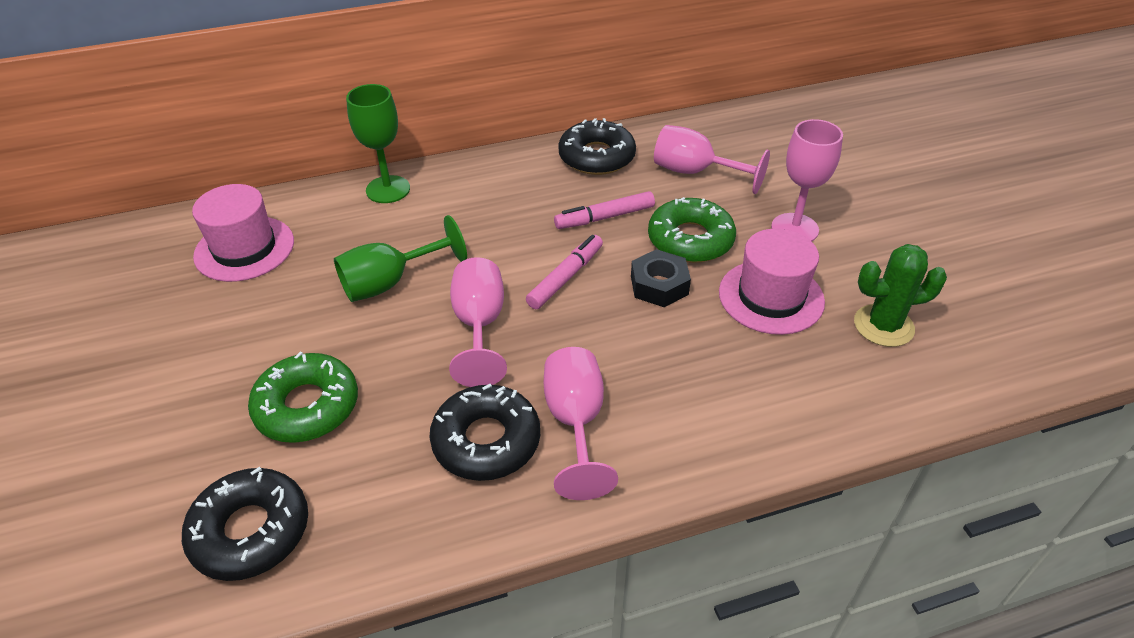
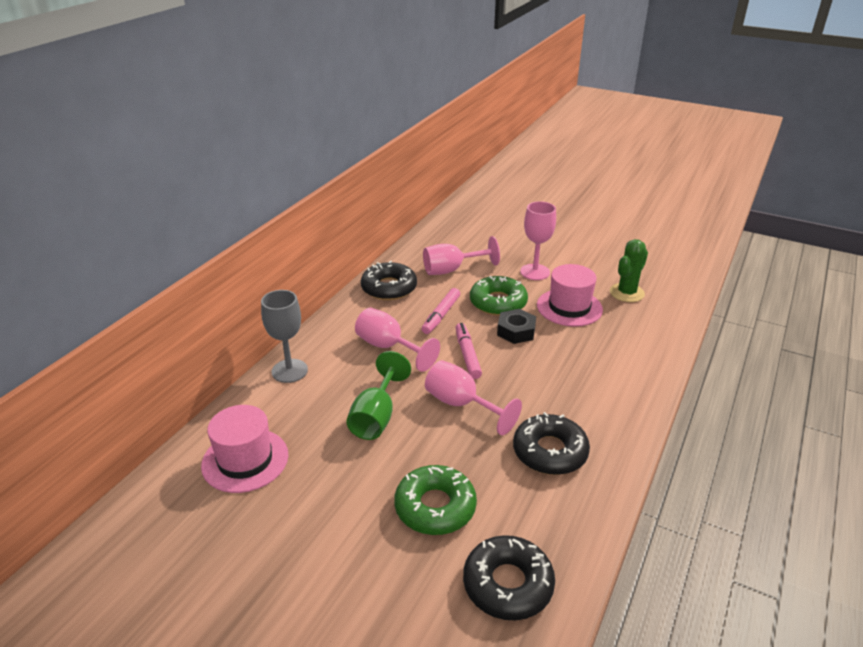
camera: 45 degrees left, 10 degrees down
(388, 189) = (289, 371): green goblet -> grey goblet
(576, 422) = (574, 414): pink goblet -> pink goblet (388, 347)

